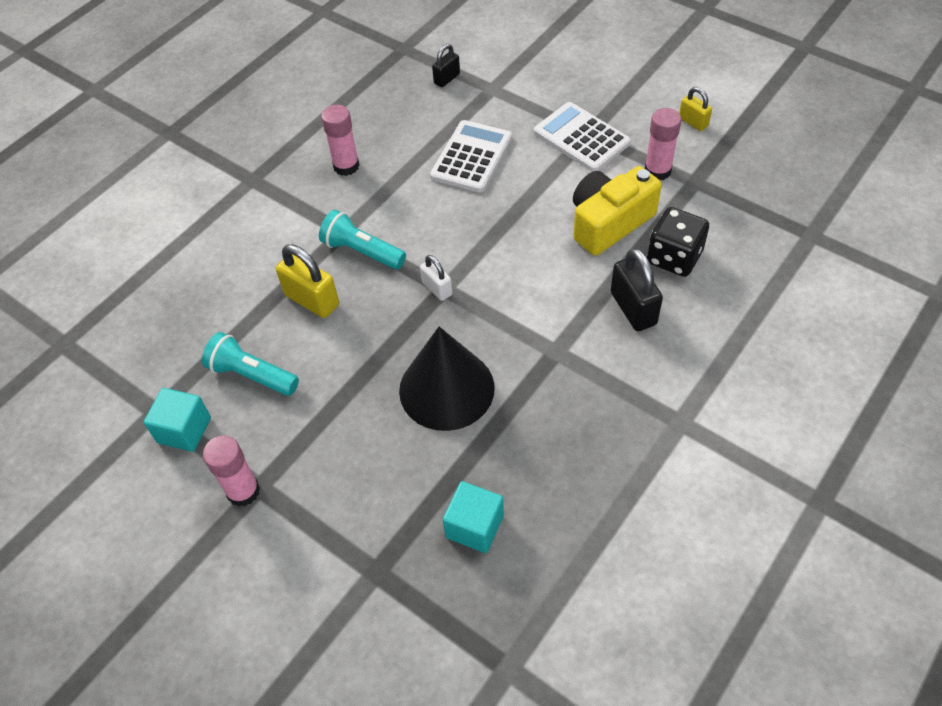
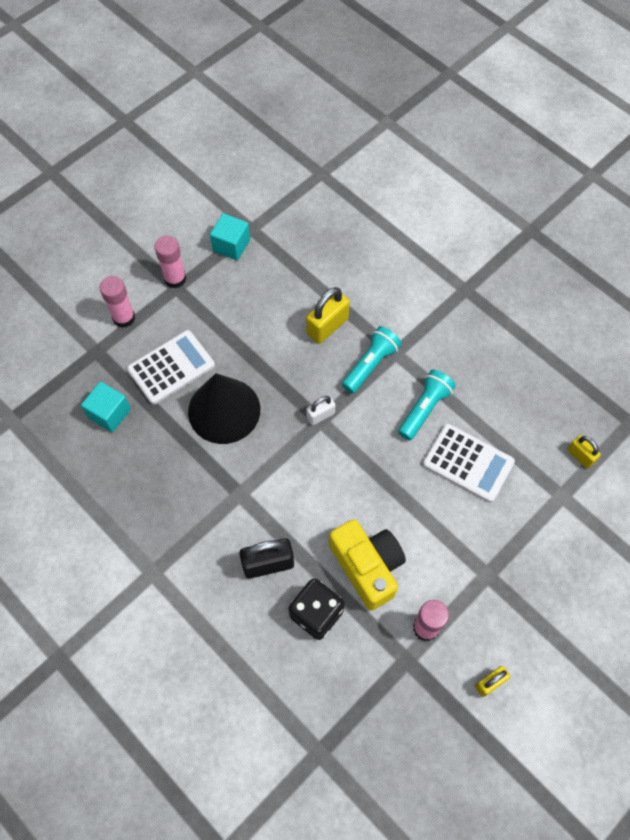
camera: 95 degrees right, 10 degrees up
(252, 375) = (267, 285): turquoise flashlight -> turquoise flashlight (424, 409)
(346, 166) = (471, 360): pink glue stick -> pink glue stick (124, 318)
(447, 79) = (580, 456): black padlock -> yellow padlock
(581, 138) = (481, 566): white calculator -> white calculator (171, 367)

